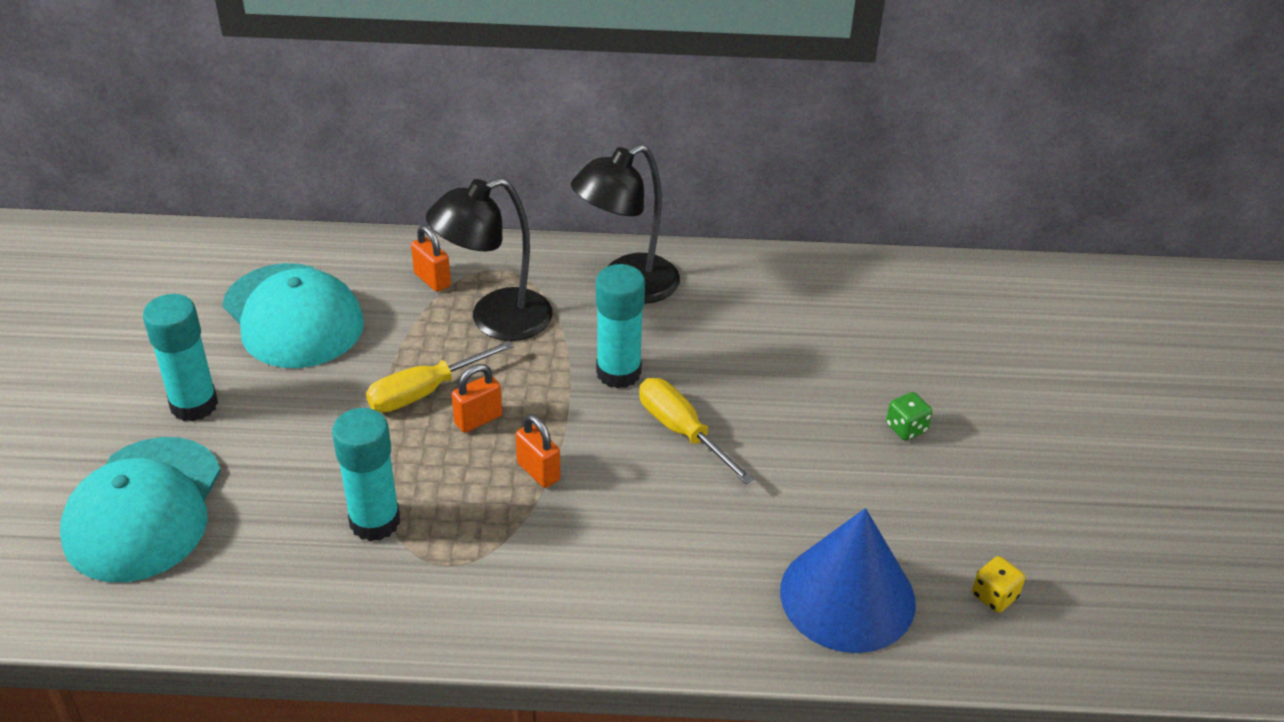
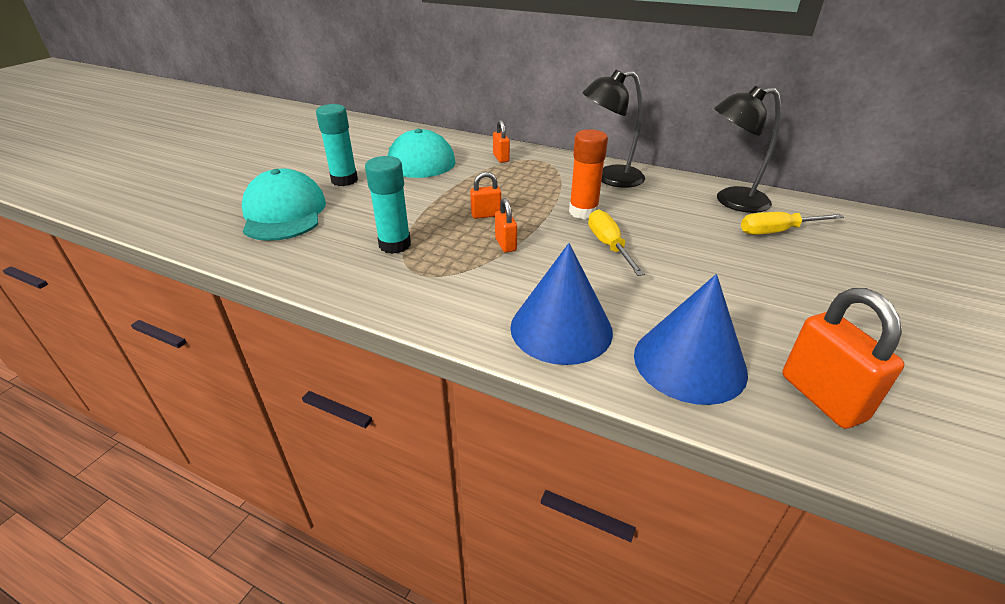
camera: 25 degrees right, 5 degrees down
(144, 509) = (284, 213): turquoise cap -> turquoise cap turned 135 degrees clockwise
(424, 392) = (464, 198): yellow screwdriver -> yellow screwdriver (777, 231)
(495, 320) = (524, 178): black lamp -> black lamp (731, 201)
(618, 373) = (583, 212): turquoise glue stick -> orange glue stick
(682, 596) = (561, 328): none -> blue cone
(906, 428) = (775, 278): green dice -> none
(994, 596) = (822, 397): yellow dice -> orange padlock

